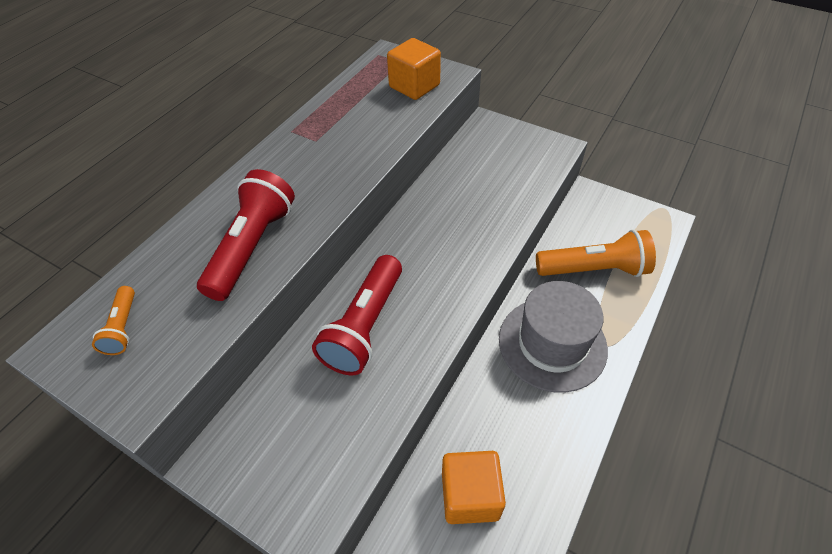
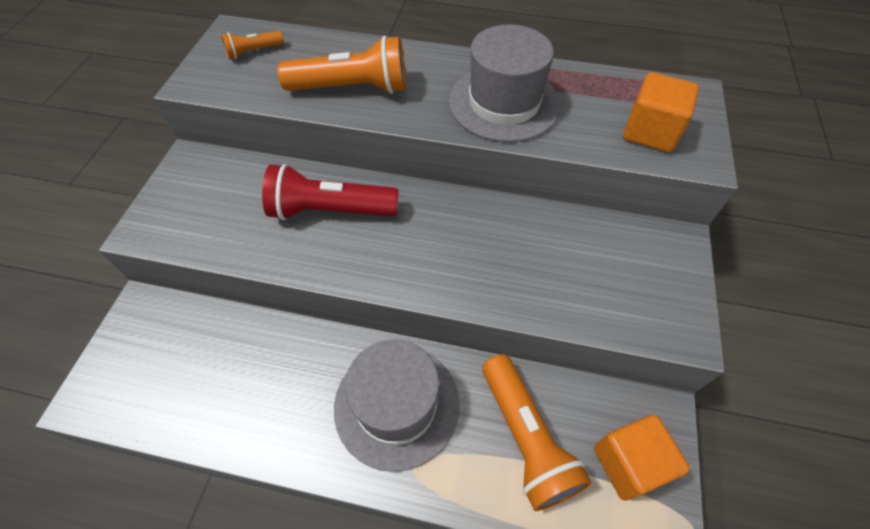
camera: 70 degrees right, 5 degrees up
(252, 246) = (352, 88): red flashlight -> orange flashlight
(339, 149) = (504, 103): none -> grey hat
(470, 495) = (213, 360): orange cube -> orange cube (629, 463)

